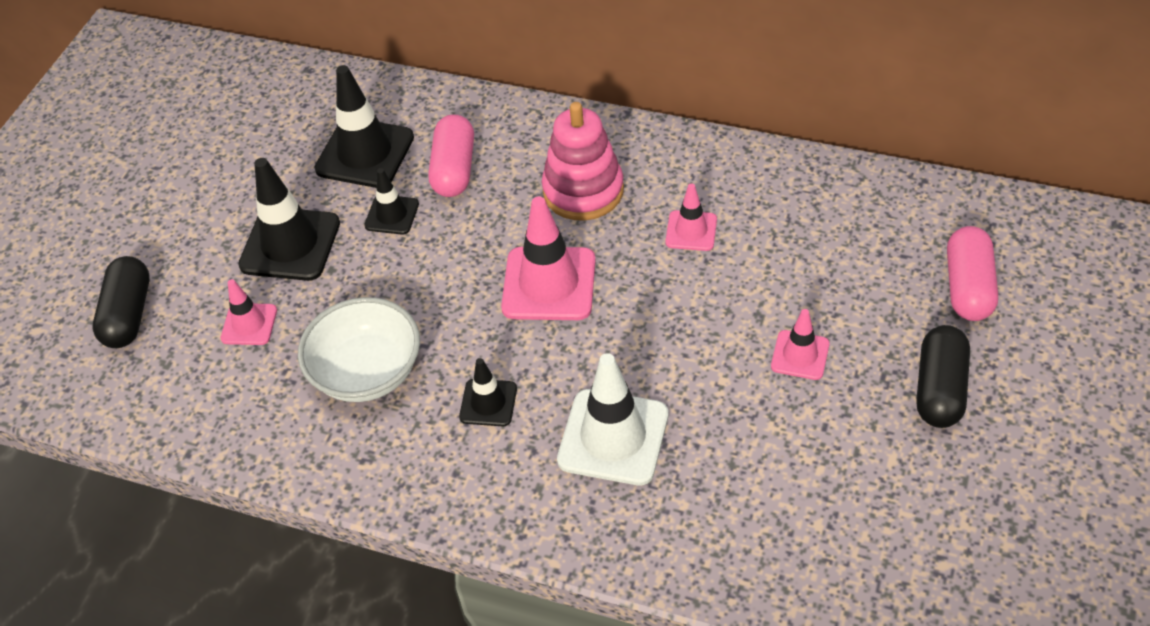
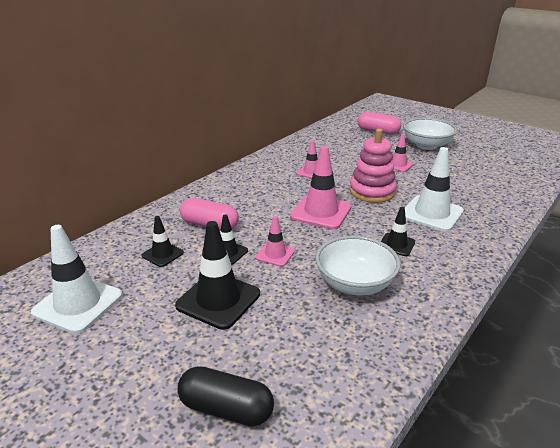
camera: 75 degrees left, 20 degrees down
(247, 129) = (78, 304): none -> white traffic cone
(249, 324) = (283, 332): pink traffic cone -> pink traffic cone (275, 254)
(365, 153) = (162, 254): black traffic cone -> black traffic cone, size x0.55
(583, 191) = (262, 191): pink stacking toy -> pink stacking toy (372, 192)
(940, 389) = (426, 145): black capsule -> white bowl

